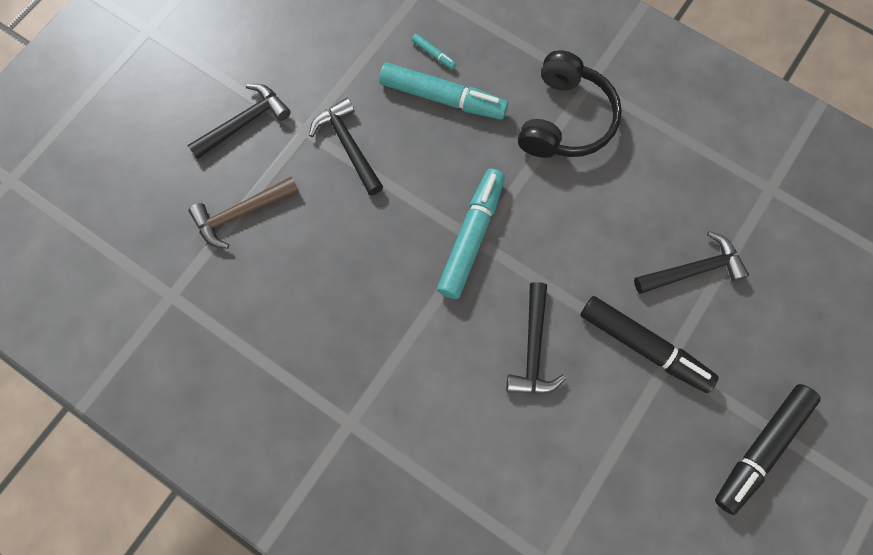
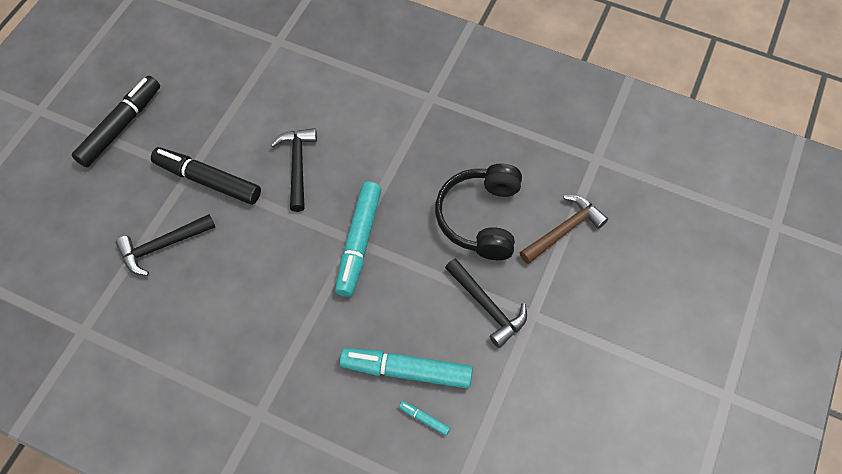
camera: 170 degrees right, 10 degrees down
(244, 123) = (592, 312): black hammer -> none
(565, 119) = (281, 368): black headphones -> black headphones (480, 218)

